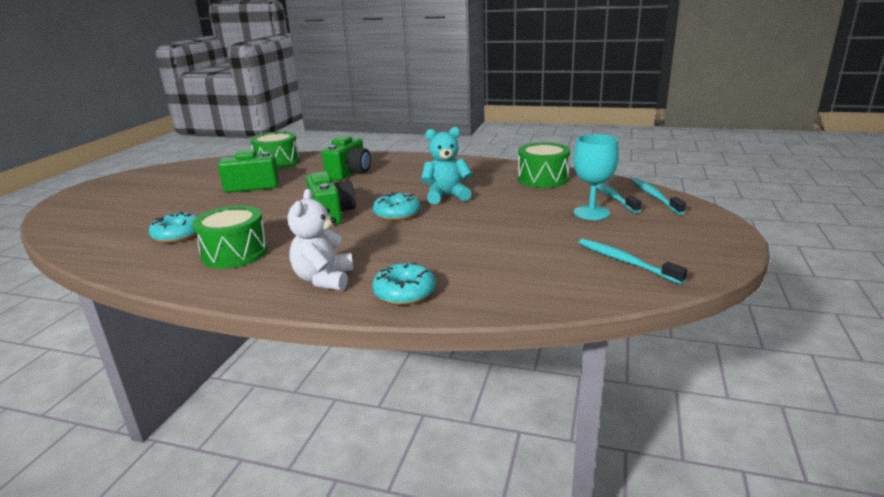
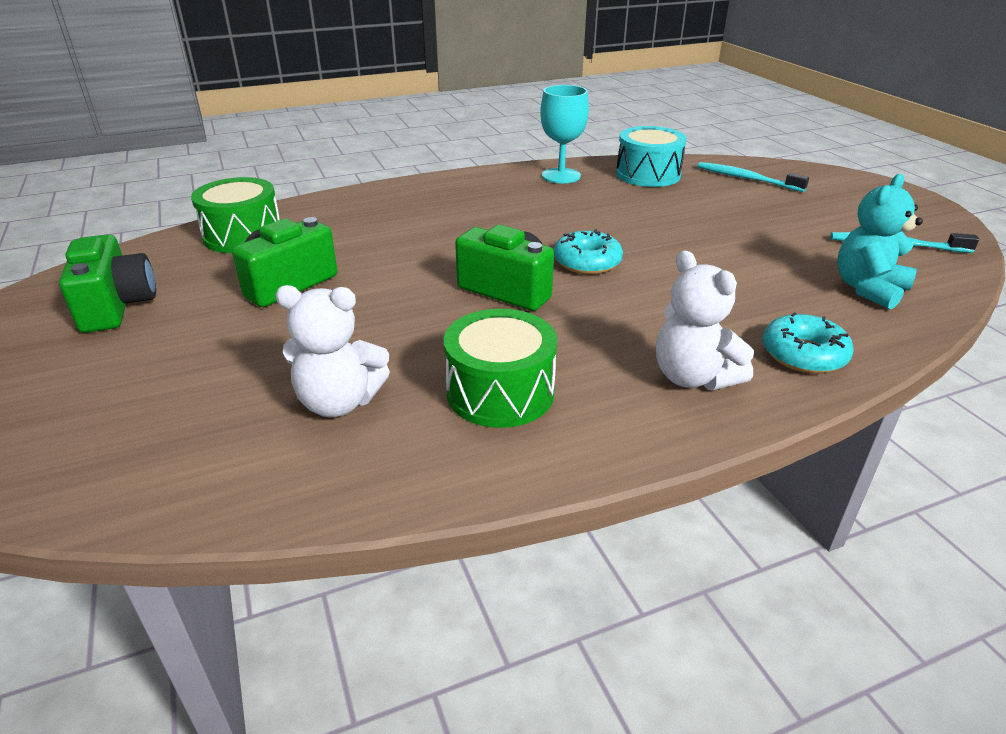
camera: 40 degrees left, 10 degrees up
(178, 235) = (339, 402): turquoise donut -> white teddy bear
(349, 173) = (401, 224): green camera -> green camera (117, 306)
(446, 196) = (594, 223): turquoise teddy bear -> turquoise teddy bear (868, 289)
(543, 179) = (648, 174): green drum -> turquoise drum
(591, 213) = (769, 202): turquoise goblet -> turquoise goblet (561, 176)
(654, 196) = (782, 170): turquoise toothbrush -> none

